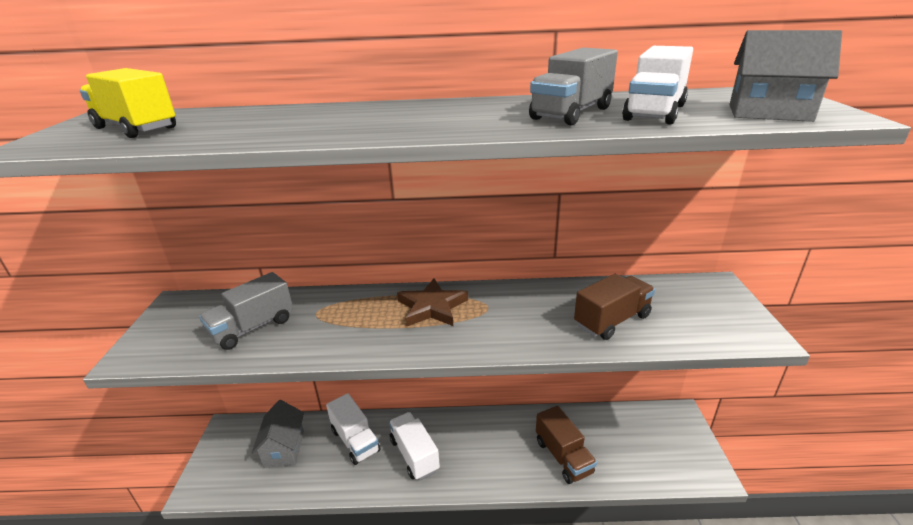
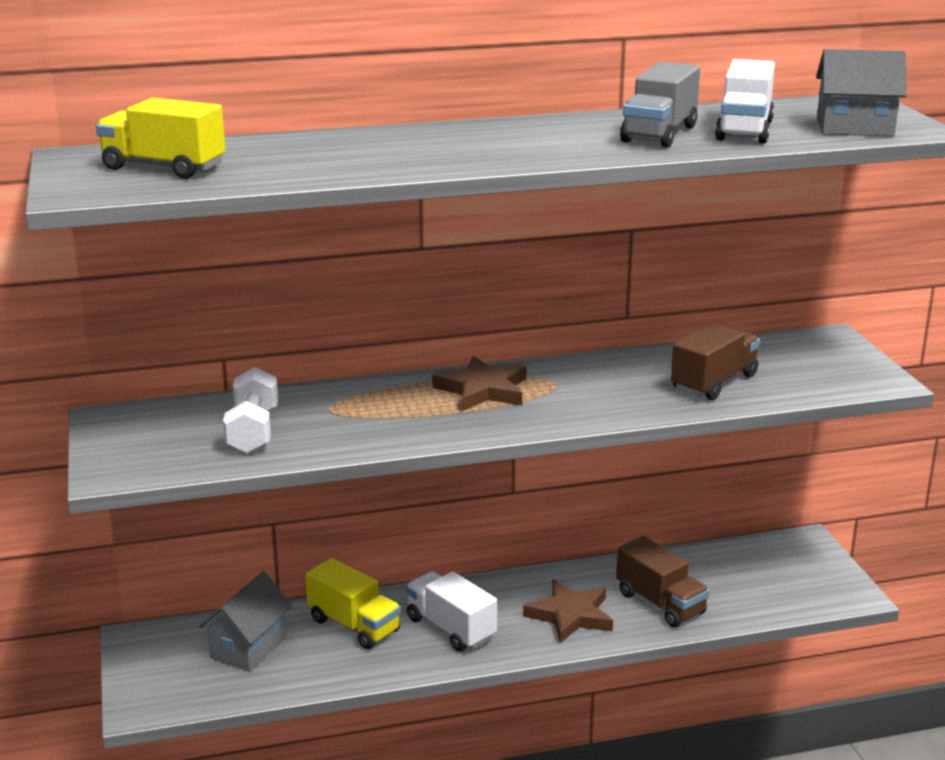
camera: 15 degrees left, 5 degrees down
(253, 327) = (253, 431): grey truck -> white dumbbell
(284, 448) = (248, 648): grey house -> grey house turned 45 degrees clockwise
(355, 440) = (354, 625): white truck -> yellow truck
(497, 457) = (570, 615): none -> brown star

